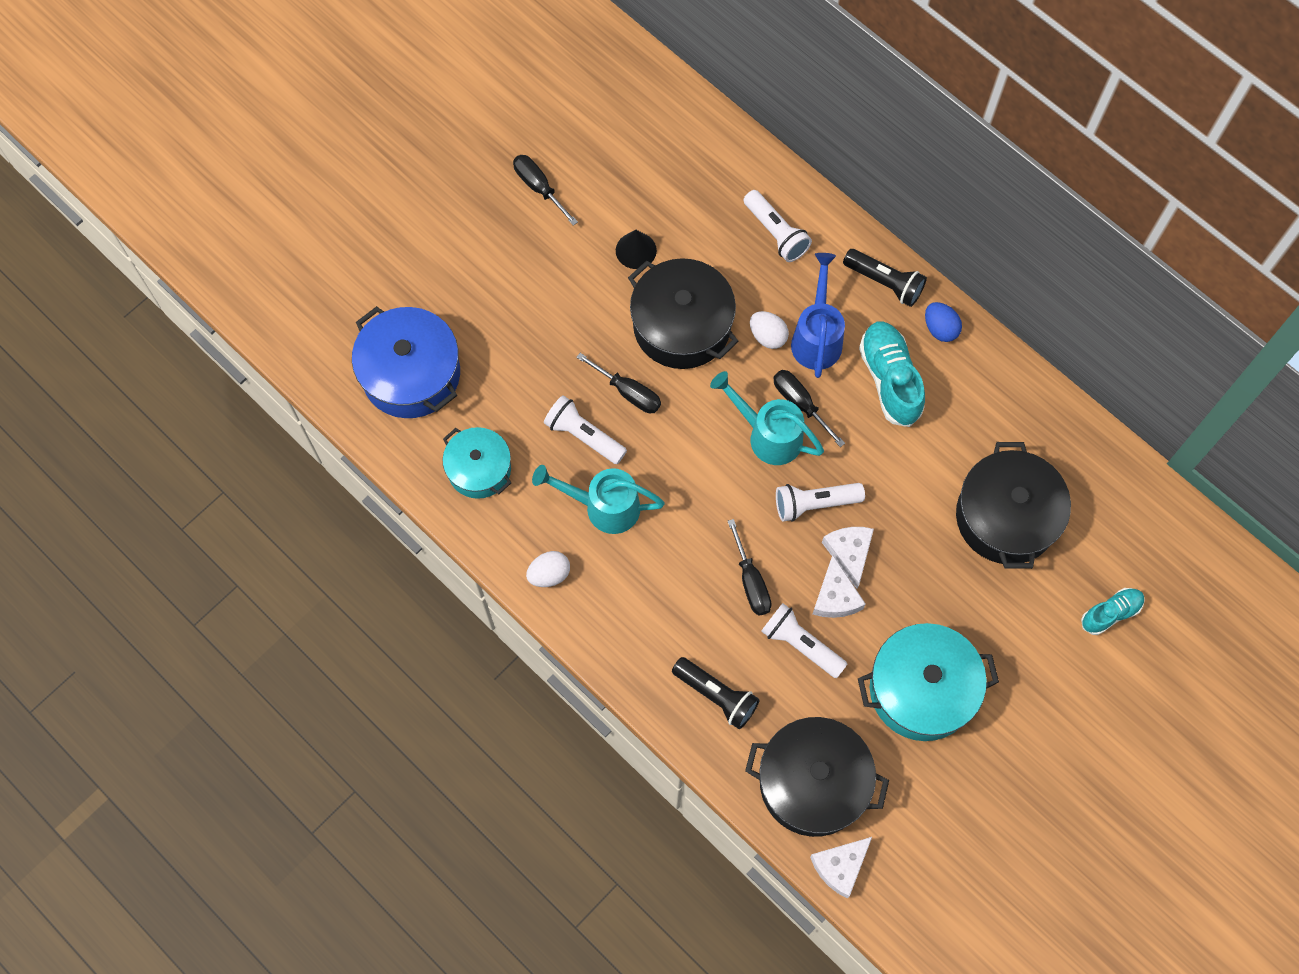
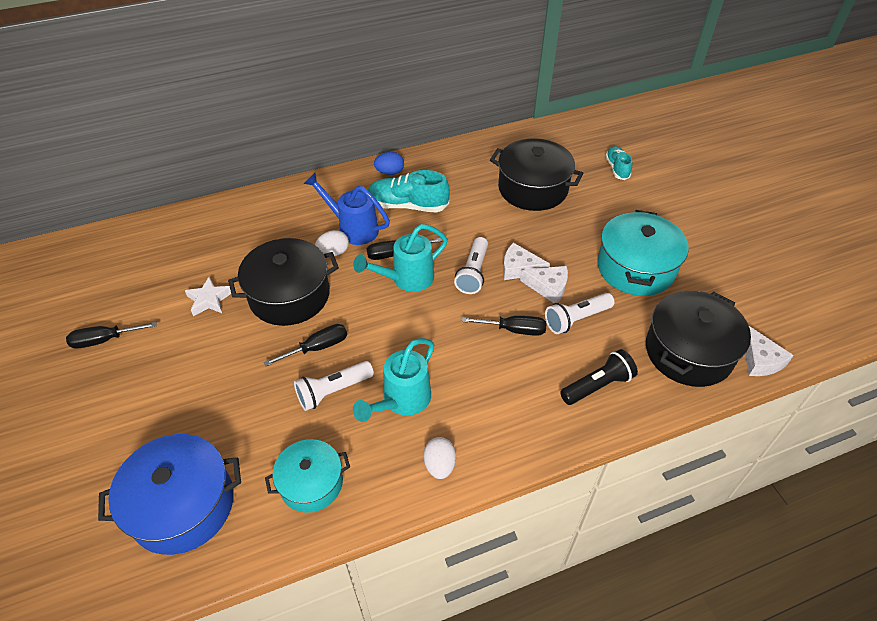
camera: 65 degrees left, 20 degrees down
(636, 250) = (209, 300): black cone -> white star
(776, 233) = (263, 221): white flashlight -> none
(885, 283) = (340, 184): black flashlight -> none

